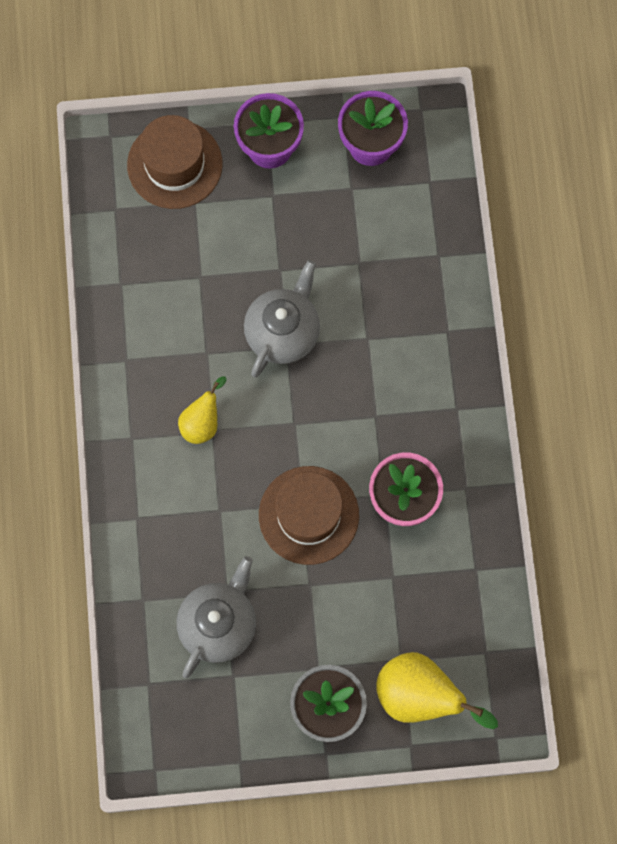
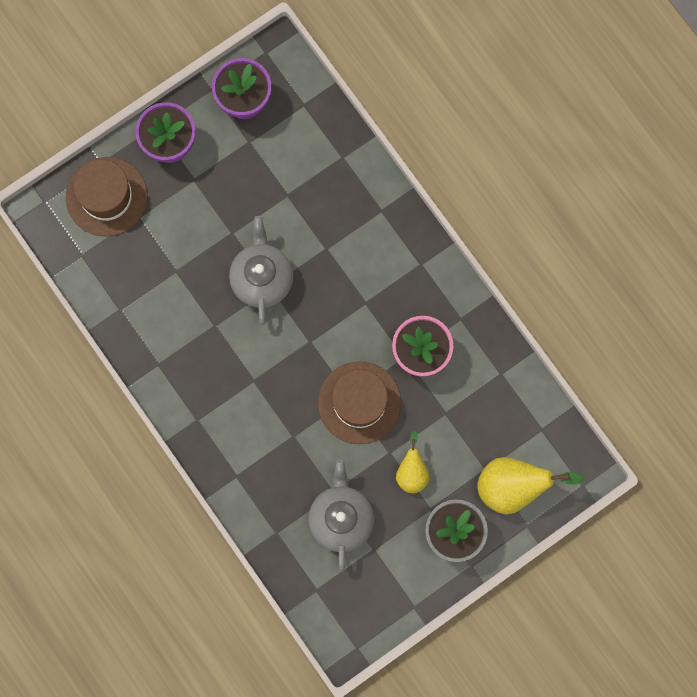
camera: 30 degrees left, 5 degrees up
(202, 423) = (242, 379): yellow pear -> yellow pear (412, 472)

